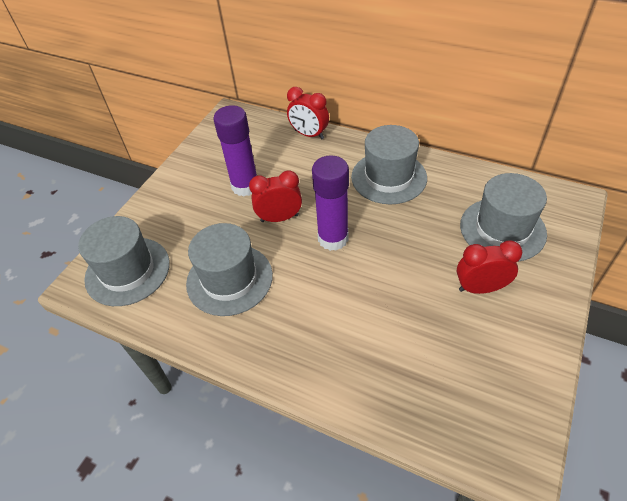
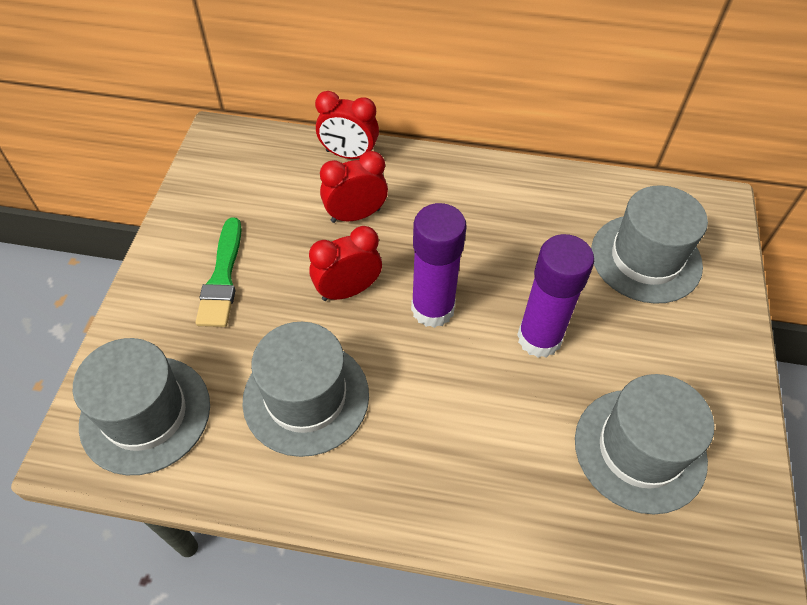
camera: 20 degrees left, 5 degrees up
(202, 198) = (222, 278): none -> green brush
(245, 186) = (281, 249): purple glue stick -> purple glue stick (539, 338)
(389, 177) = (479, 205): grey hat -> grey hat (640, 449)
(480, 288) = (642, 345): red clock -> red clock (355, 215)

